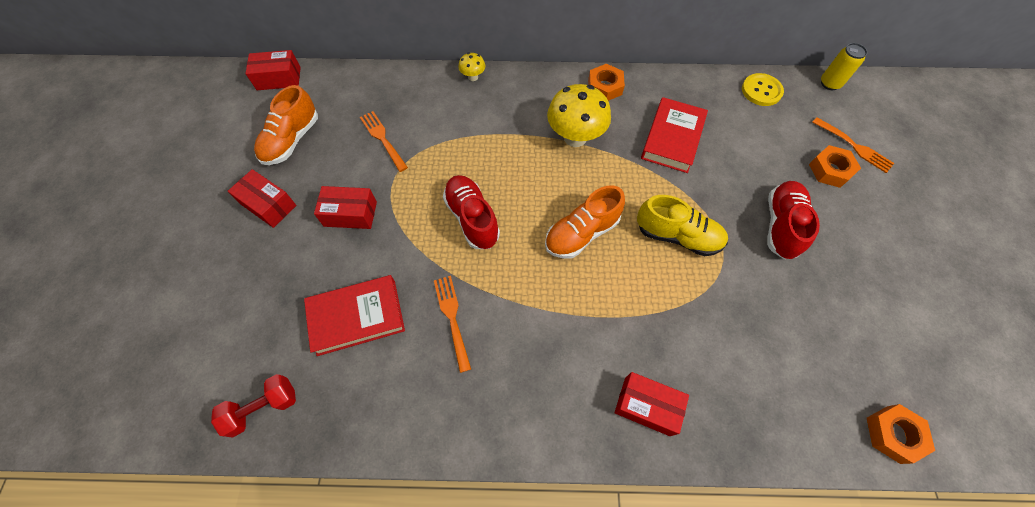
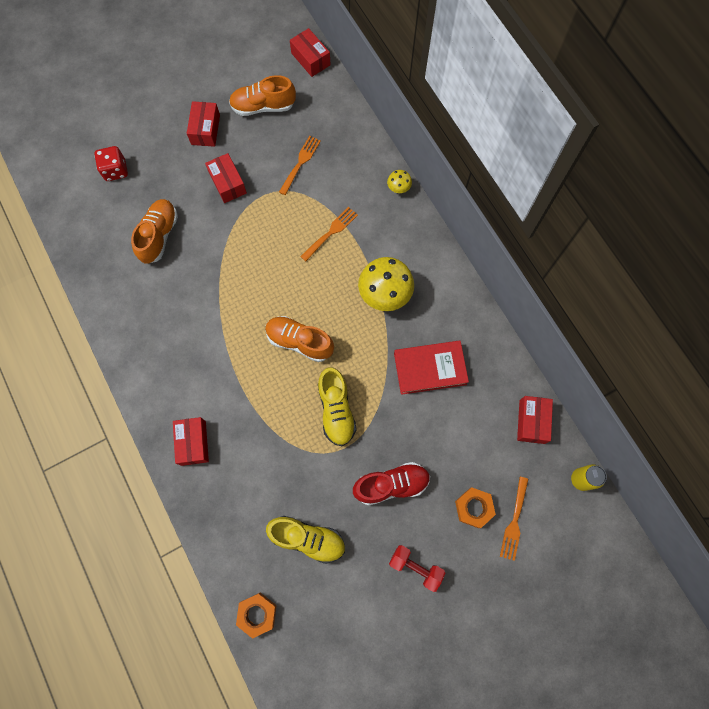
camera: 60 degrees right, 10 degrees up
(232, 326) = (115, 170): none -> red dice
(263, 407) = (79, 222): red dumbbell -> red dumbbell (415, 567)
(357, 317) = (159, 235): red book -> orange shoe
(452, 318) = (189, 292): orange fork -> orange fork (331, 232)
(472, 218) = (269, 262): red shoe -> none
(605, 87) = (453, 292): orange nut -> none
(761, 91) = (532, 421): yellow button -> red box
(815, 333) = (308, 539): none -> yellow shoe

